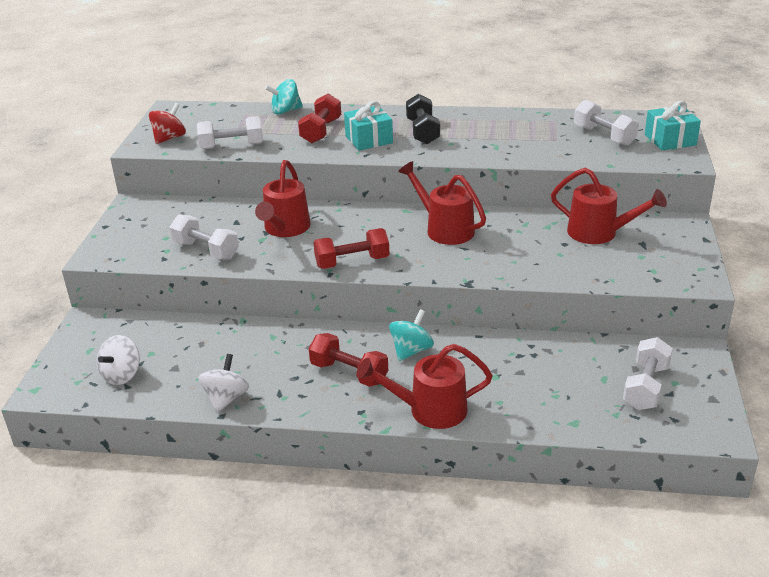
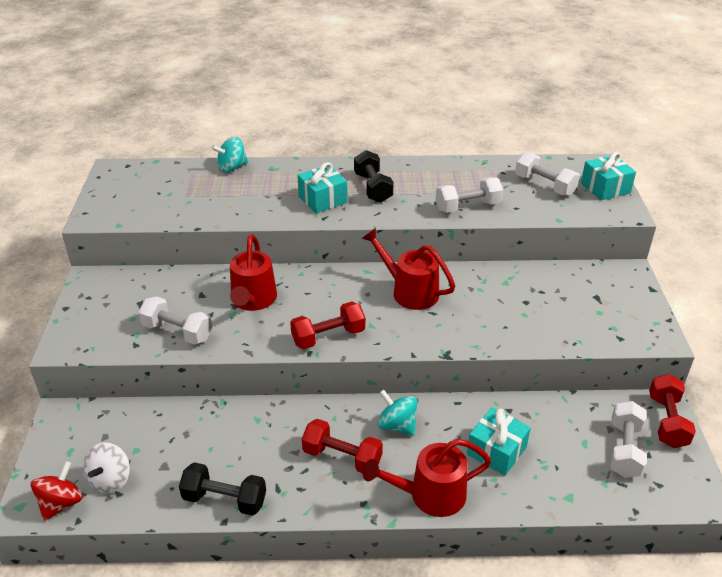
camera: 10 degrees left, 5 degrees up
(169, 138) = (120, 206): red spinning top -> red spinning top (61, 503)
(226, 398) = (225, 499): white spinning top -> black dumbbell
(232, 146) = (187, 213): white dumbbell -> white dumbbell (467, 207)
(321, 131) = (273, 191): red dumbbell -> red dumbbell (667, 421)
(411, 350) = (397, 425): turquoise spinning top -> turquoise spinning top turned 75 degrees counterclockwise
(508, 378) = (496, 451): none -> turquoise gift
(600, 233) = (555, 288): red watering can -> none

